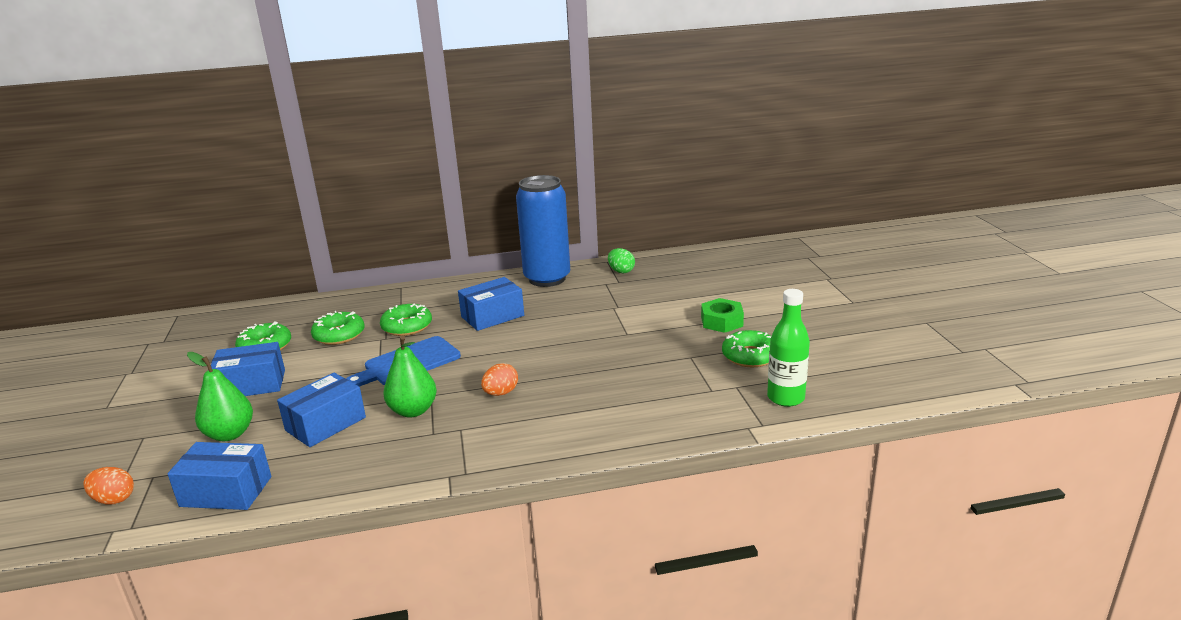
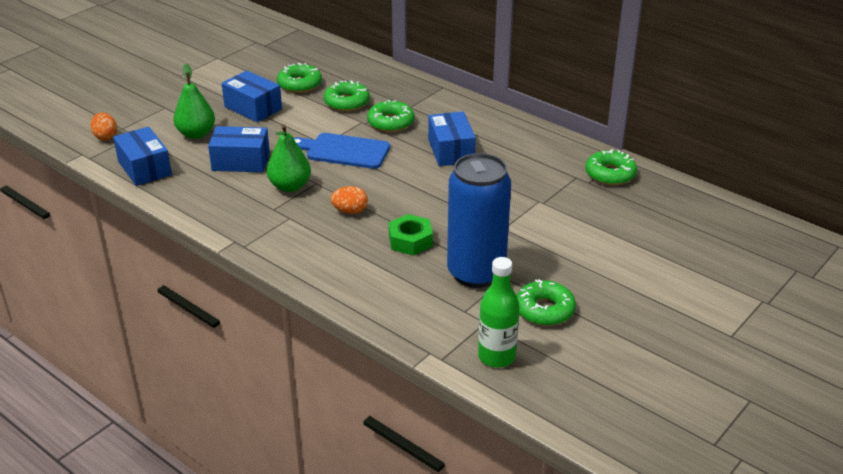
camera: 50 degrees right, 10 degrees up
(492, 316) = (451, 151): blue box -> blue box turned 60 degrees clockwise
(547, 278) = (545, 144): blue can -> blue can (476, 273)
(621, 271) = (610, 174): green egg -> green donut
(722, 321) = (587, 270): green nut -> green nut (410, 241)

